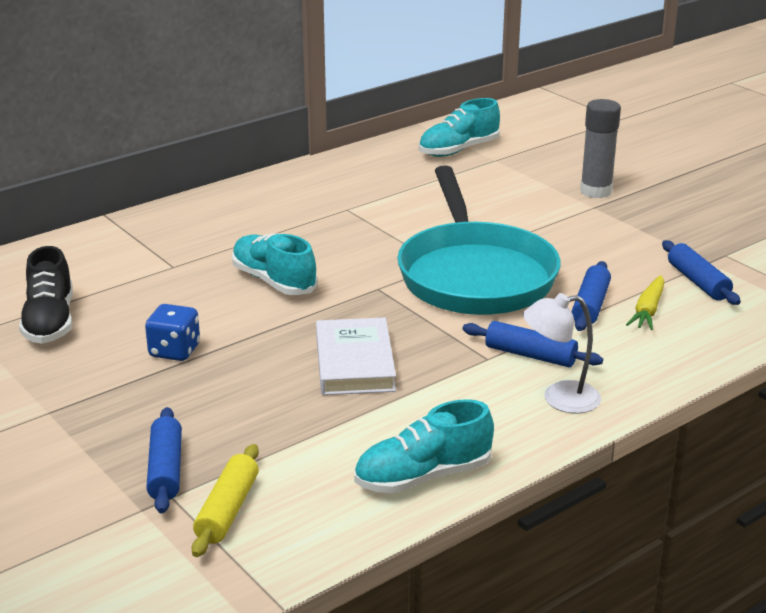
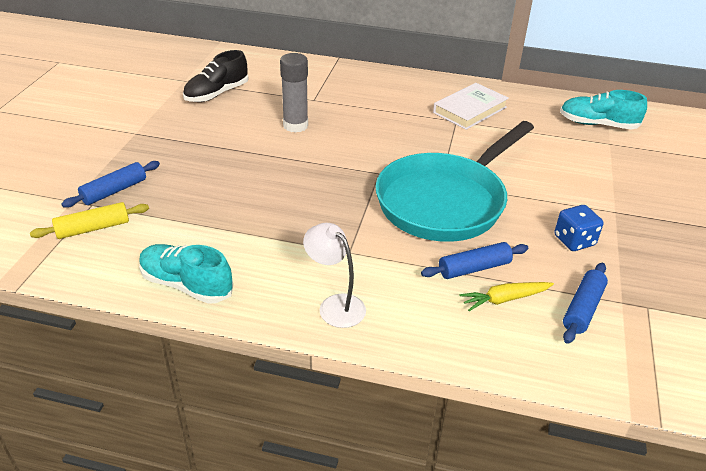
camera: 50 degrees right, 10 degrees up
(174, 351) = (229, 140): blue dice -> blue dice (574, 241)
(274, 281) = (339, 136): turquoise shoe -> none
(354, 363) = (284, 203): white book -> white book (470, 110)
(530, 355) = (374, 268): blue rolling pin -> none
(596, 191) = (639, 203): grey glue stick -> grey glue stick (295, 125)

